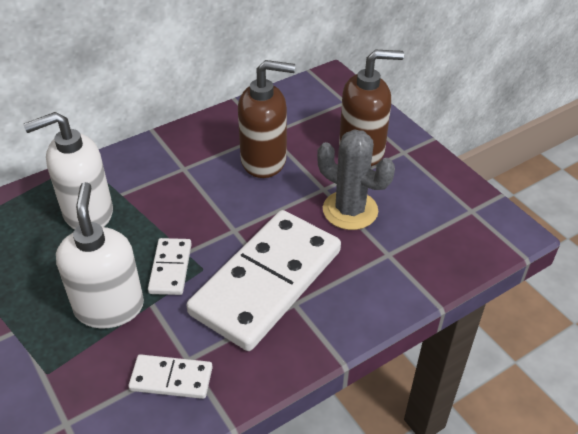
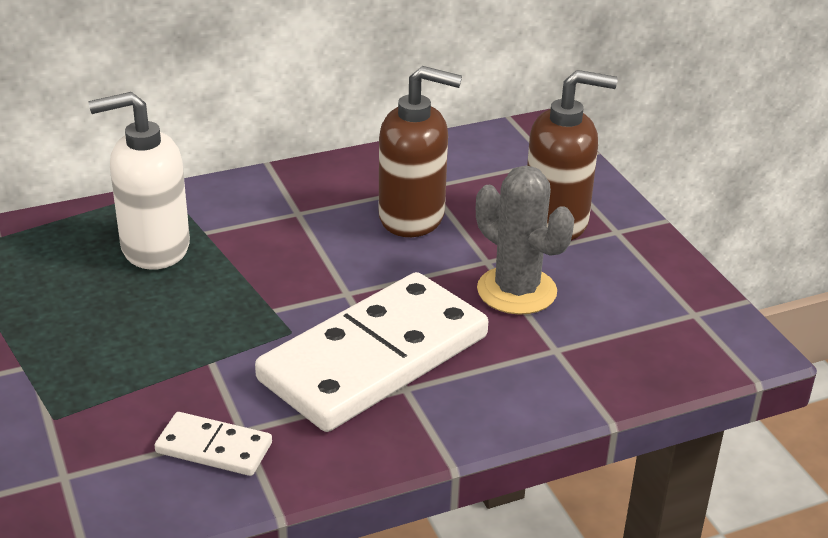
camera: 10 degrees right, 10 degrees down
(109, 307) = (154, 357): white soap dispenser -> none
(170, 268) = (247, 325): white domino -> none

